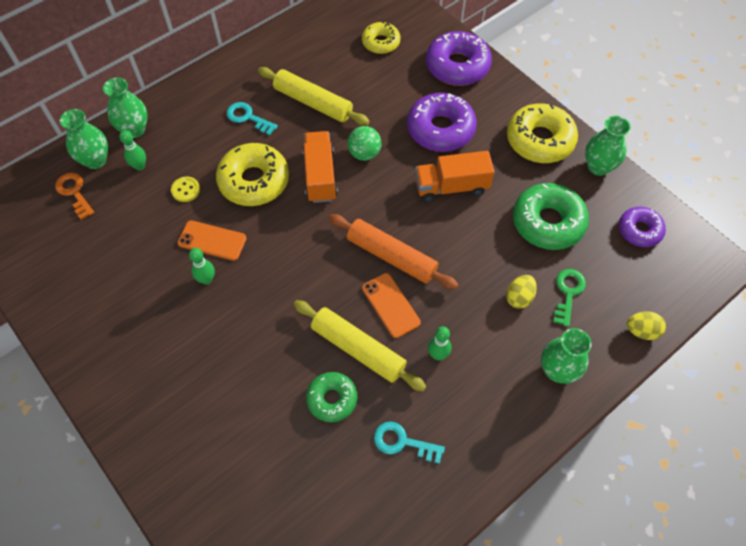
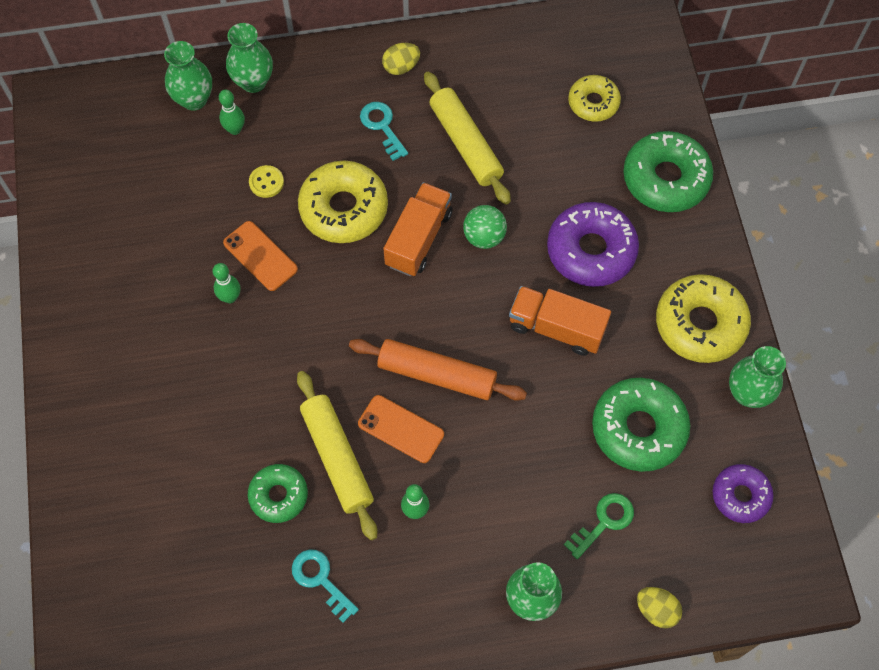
camera: 30 degrees right, 5 degrees up
(74, 192) = (153, 127): orange key -> none
(390, 305) = (401, 429): orange phone -> orange phone turned 60 degrees counterclockwise
(391, 256) = (437, 374): orange rolling pin -> orange rolling pin turned 45 degrees counterclockwise
(457, 66) = (665, 179): purple donut -> green donut
(519, 297) = (545, 497): yellow egg -> yellow egg (401, 67)

